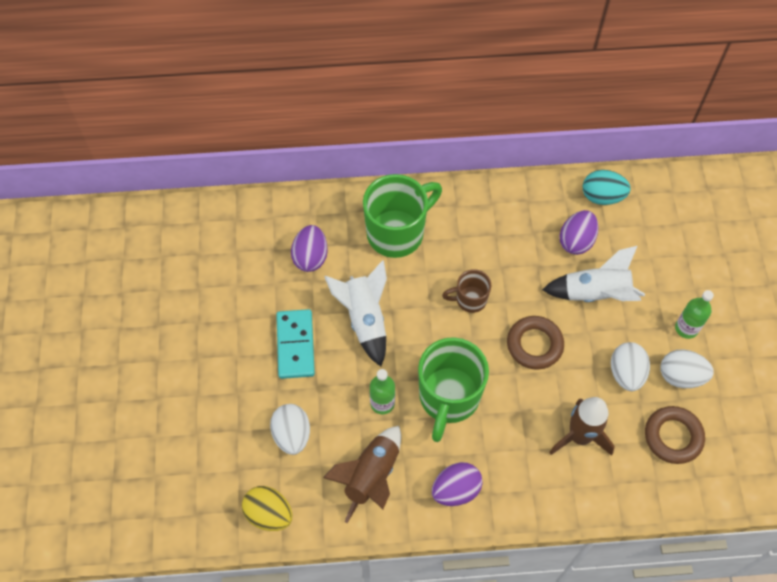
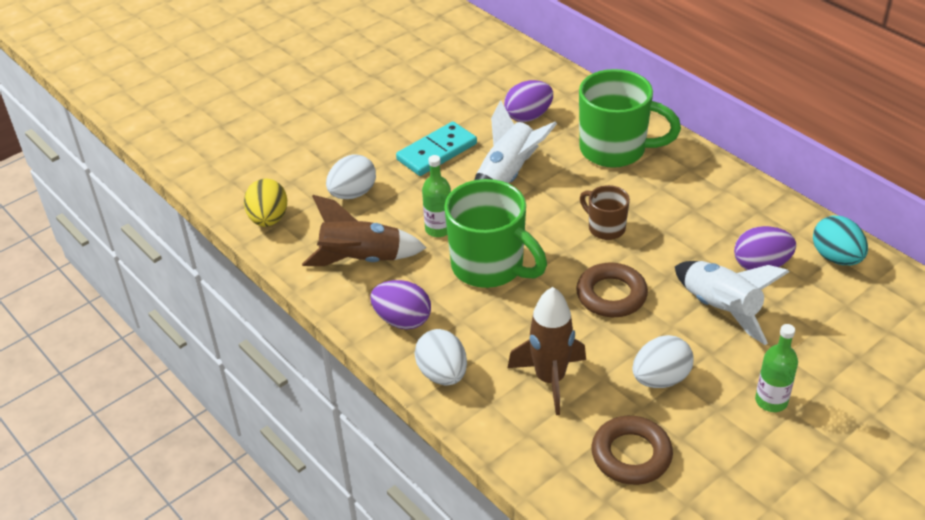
camera: 55 degrees right, 20 degrees down
(448, 398) = (490, 267): green mug -> green mug turned 120 degrees counterclockwise
(681, 376) = (709, 425): white egg -> white egg (442, 374)

